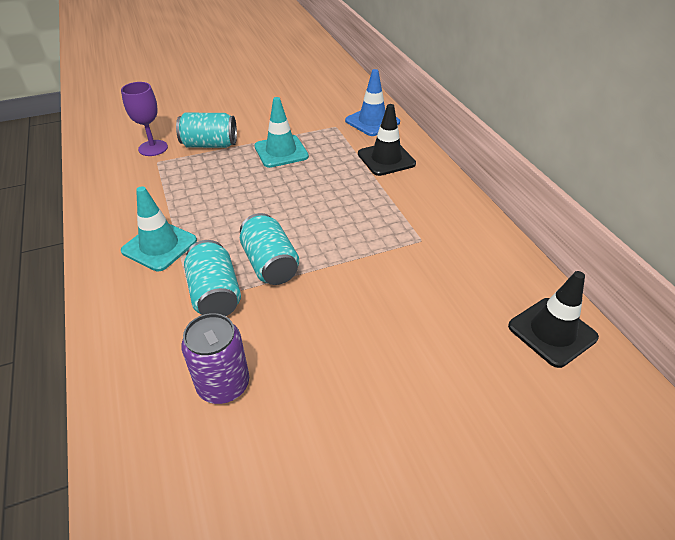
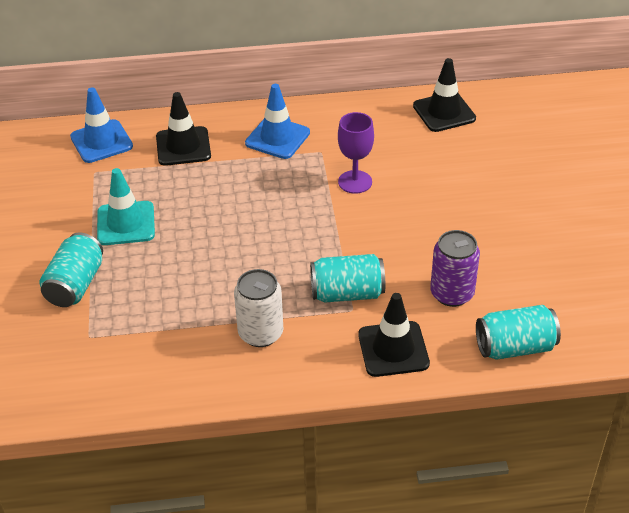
camera: 75 degrees left, 0 degrees up
(136, 343) = (393, 349): none -> black traffic cone
(153, 148) = (53, 340): purple goblet -> purple goblet (355, 182)
(159, 246) = (260, 333): turquoise traffic cone -> white can
(270, 264) = (318, 252): turquoise can -> turquoise can (515, 347)
(426, 208) = (277, 138): none -> blue traffic cone

